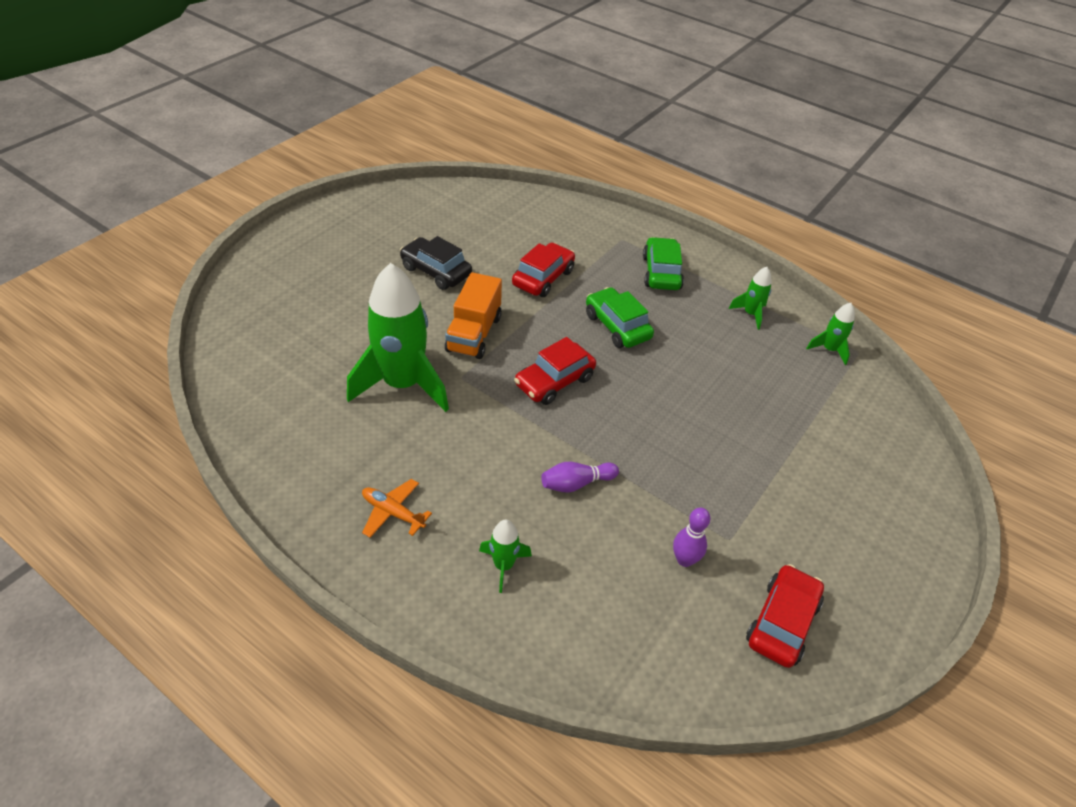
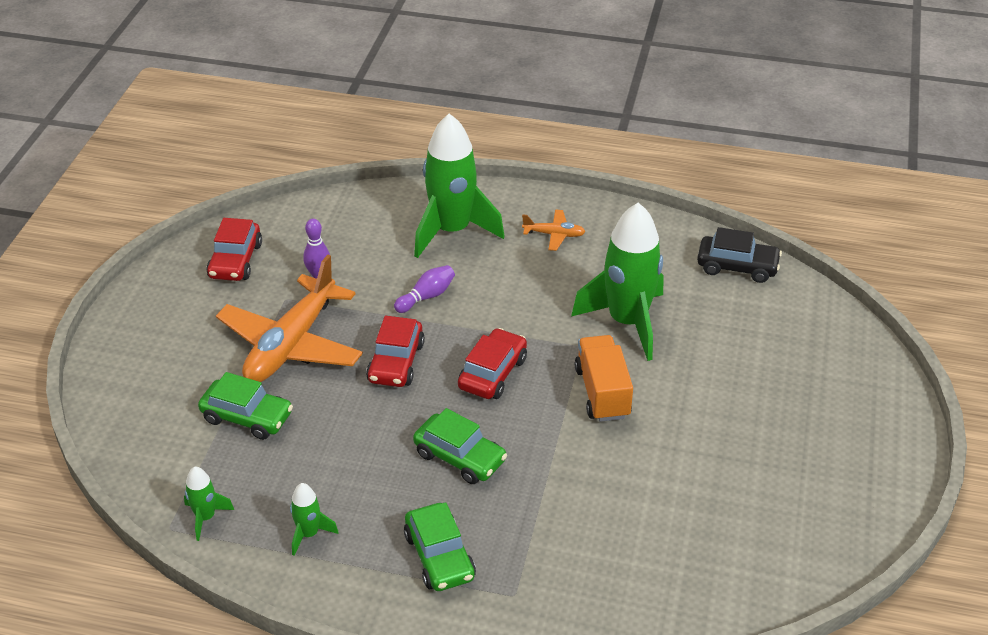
camera: 160 degrees right, 5 degrees down
(436, 271) = (701, 451): black car -> black car (737, 266)
(503, 565) = (452, 231): green rocket -> green rocket, size x2.24
(543, 278) = (577, 490): red car -> red car (396, 362)
(734, 478) = (291, 344): none -> orange plane
(788, 418) = (247, 417): none -> green car

